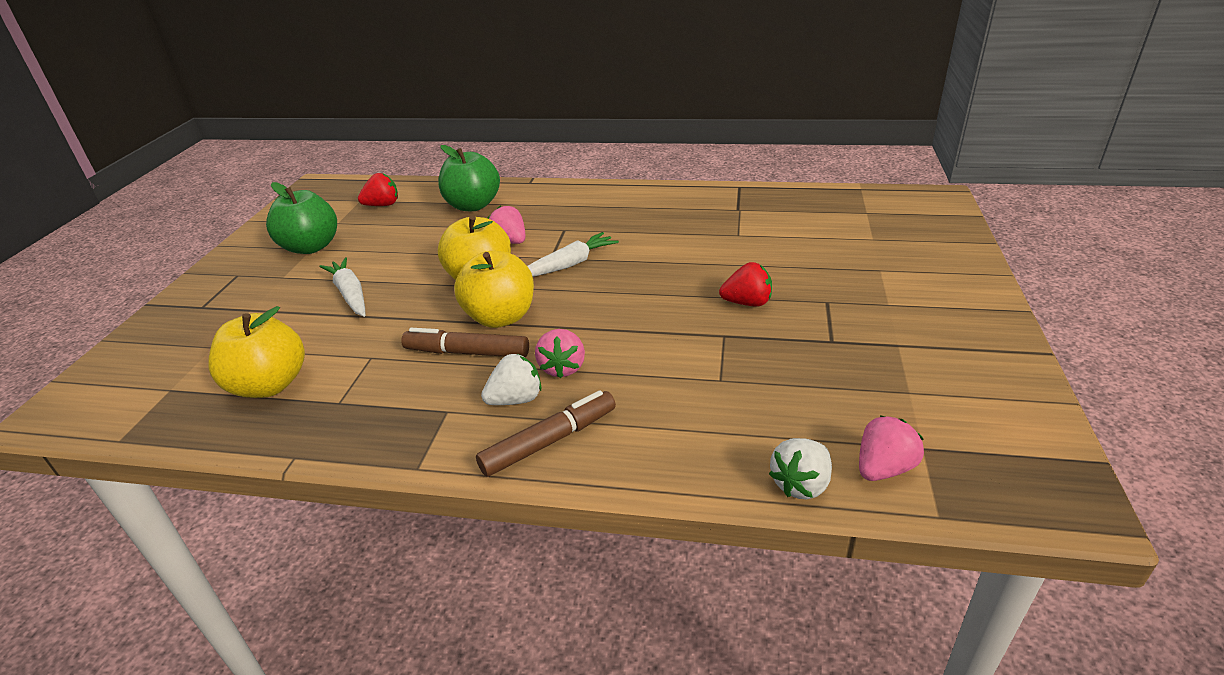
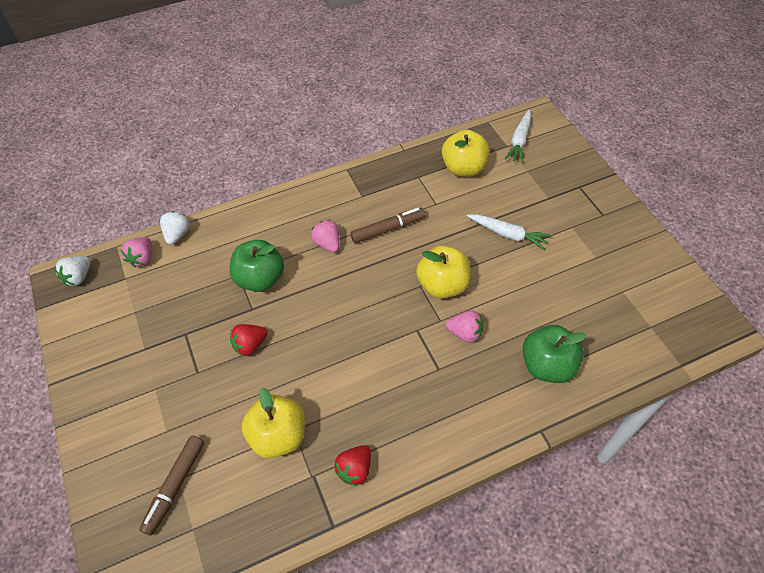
camera: 145 degrees right, 20 degrees up
(311, 247) = (598, 258): green apple -> green apple (260, 279)
(382, 205) = (621, 329): red strawberry -> red strawberry (355, 469)
(500, 317) = (395, 260): yellow apple -> yellow apple (278, 435)
(516, 399) = (335, 216): white strawberry -> white strawberry (79, 277)
(549, 441) = (300, 204): brown marker -> brown marker (175, 486)
(568, 265) = (397, 327): white carrot -> white carrot (519, 141)

